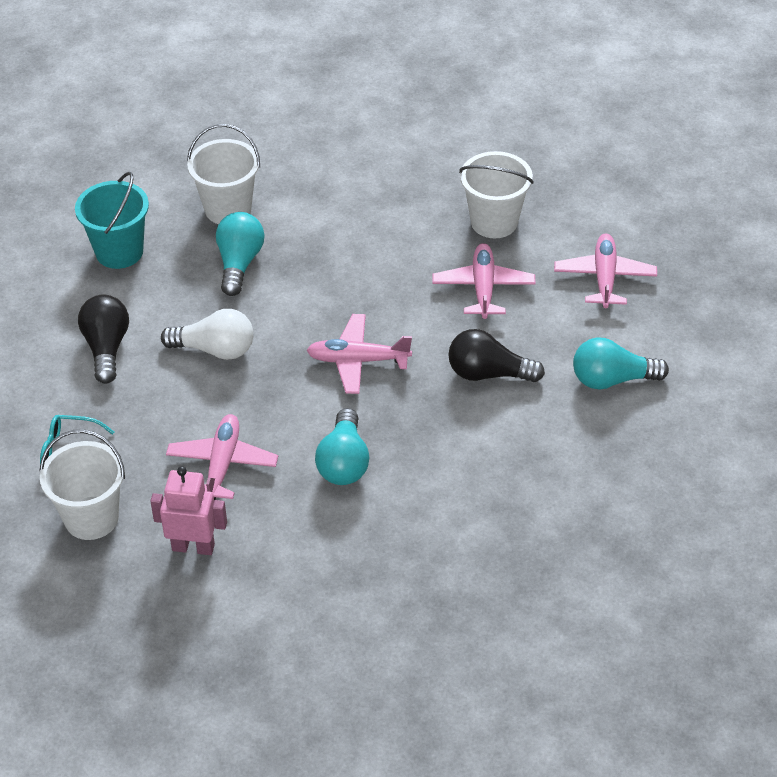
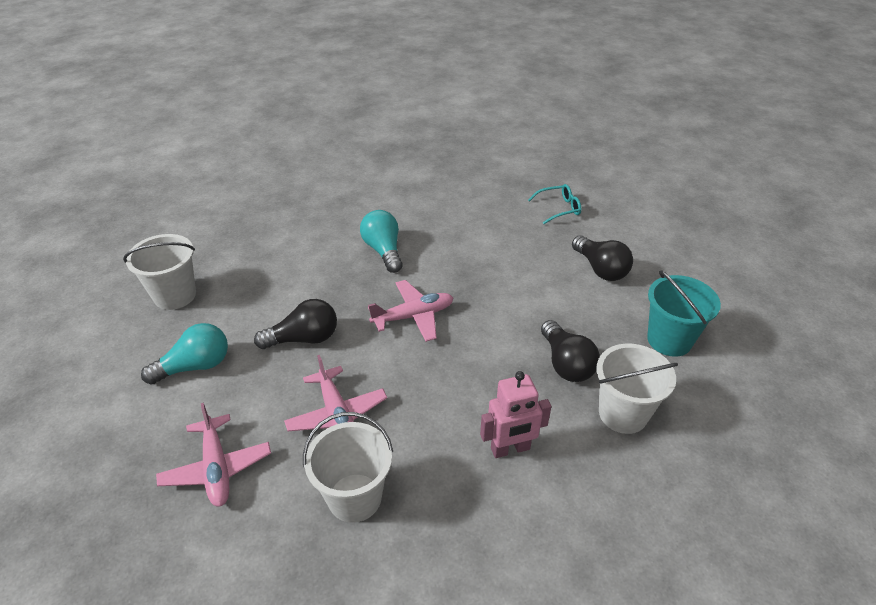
camera: 155 degrees right, 5 degrees down
(91, 518) = (514, 185): white bucket -> white bucket (175, 295)
(193, 547) = (445, 188): pink robot -> pink robot (510, 449)
(215, 349) = (525, 291): white light bulb -> none
(222, 464) = (461, 228): pink plane -> none
(239, 263) = (566, 363): turquoise light bulb -> black light bulb

